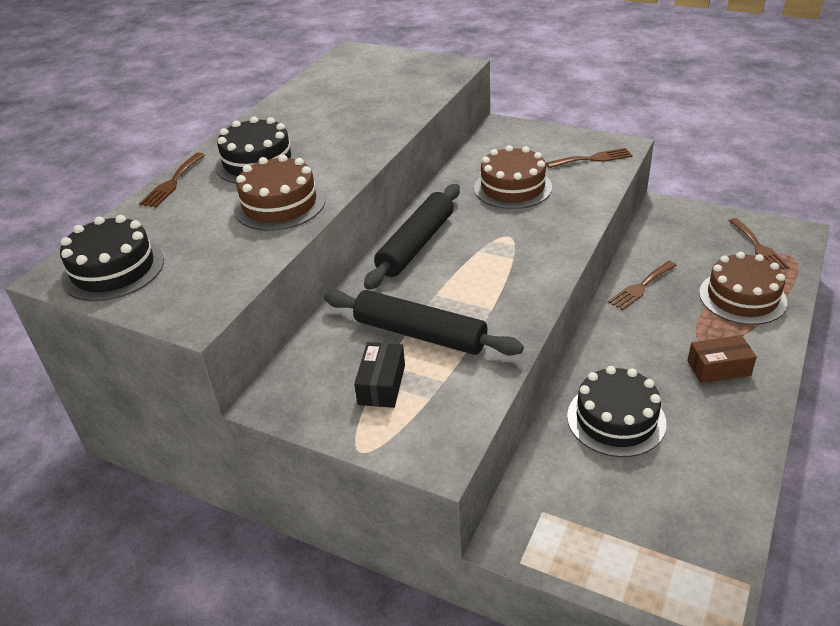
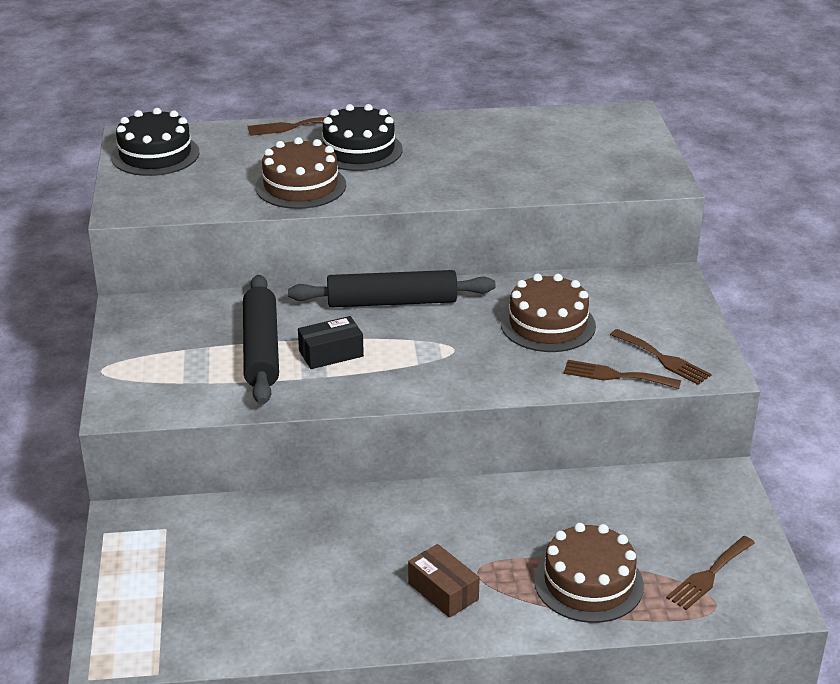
camera: 55 degrees right, 5 degrees down
(381, 384) = (182, 353): black box -> black box (331, 353)
(616, 419) = (312, 540): black cake -> none
(641, 287) = (540, 501): brown fork -> brown fork (616, 375)

